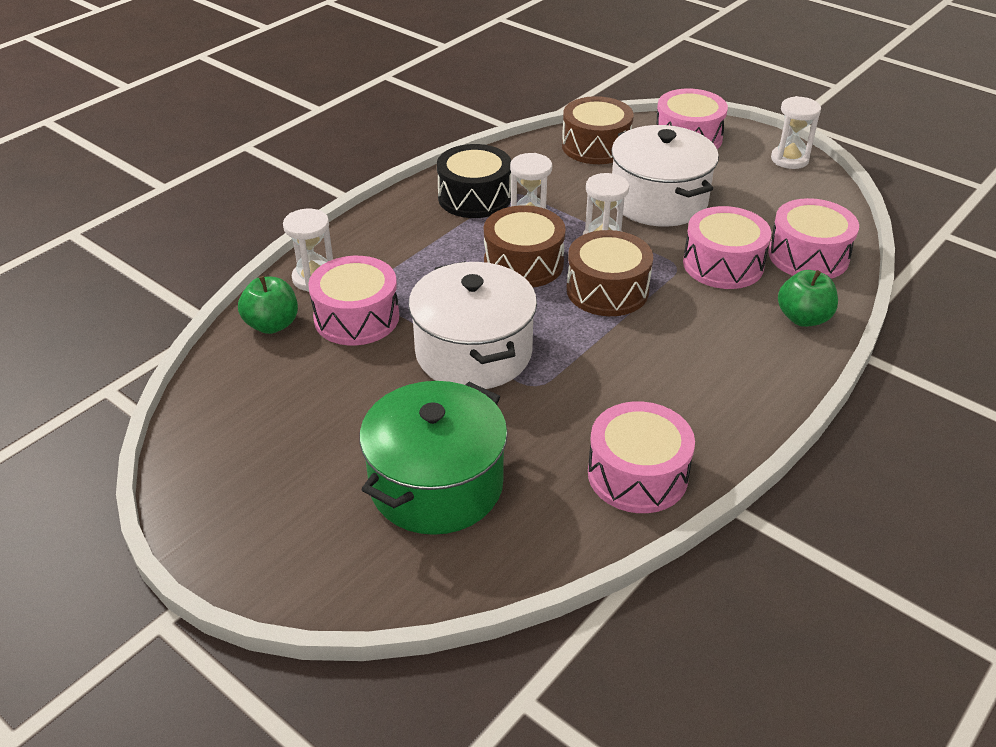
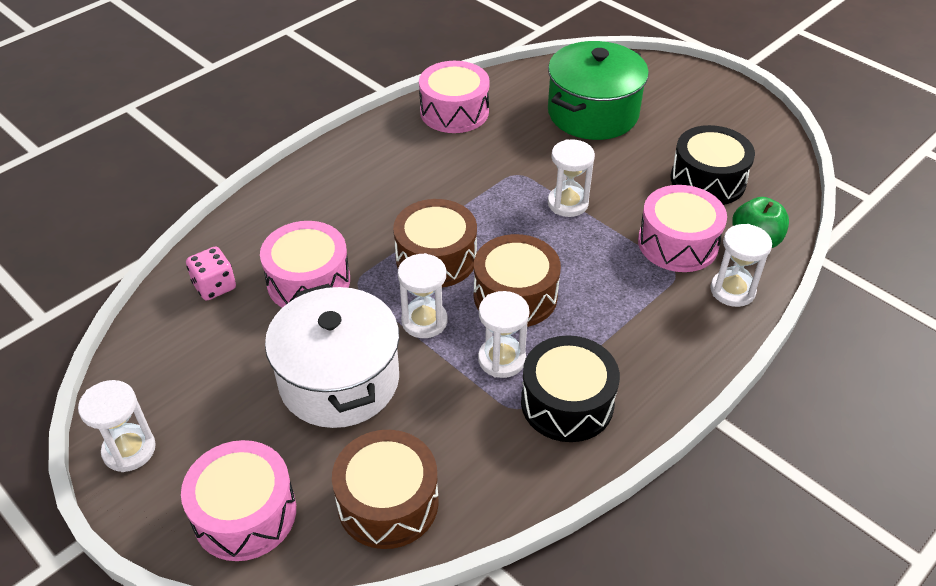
camera: 175 degrees left, 5 degrees up
(301, 390) = (708, 180): none -> black drum
(473, 352) = (567, 203): white pot -> white hourglass
(803, 318) = (266, 218): green apple -> none
(808, 256) = (214, 286): pink drum -> pink dice

